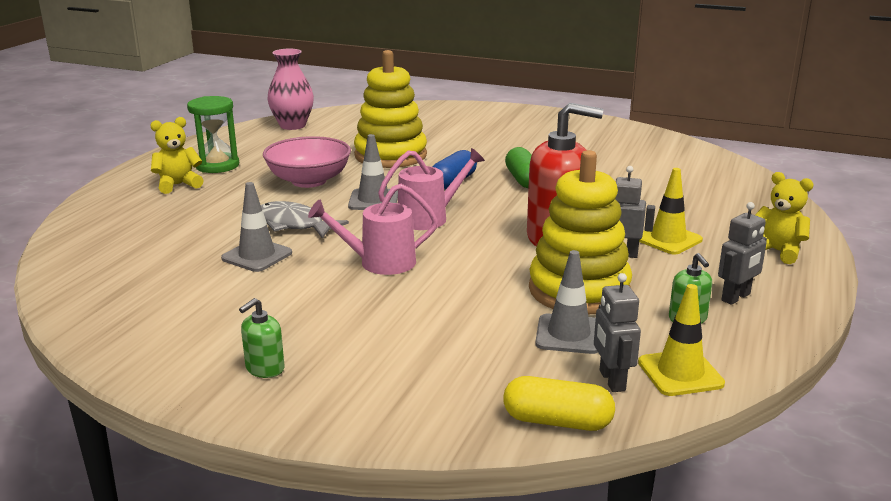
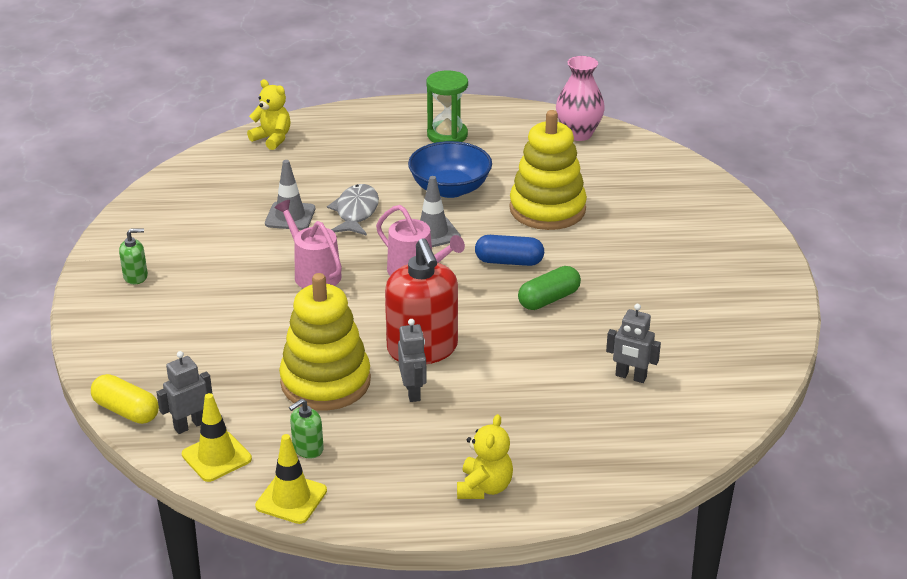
camera: 65 degrees right, 10 degrees up
(178, 185) = (392, 134): yellow teddy bear -> yellow teddy bear (272, 139)
(264, 368) = (136, 276): green soap dispenser -> green soap dispenser turned 150 degrees clockwise
(309, 181) = (450, 188): pink bowl -> blue bowl
(557, 421) = (126, 411): yellow capsule -> yellow capsule turned 45 degrees counterclockwise
(568, 334) = (247, 392): grey traffic cone -> none
(668, 239) = (465, 414): yellow traffic cone -> yellow traffic cone (291, 498)
(736, 297) = (364, 471): grey robot -> grey robot (630, 377)

